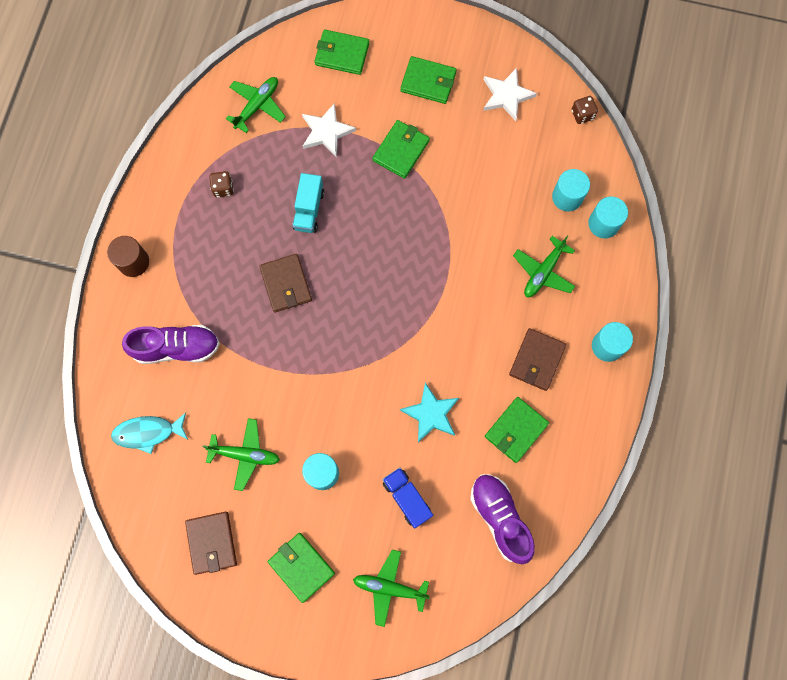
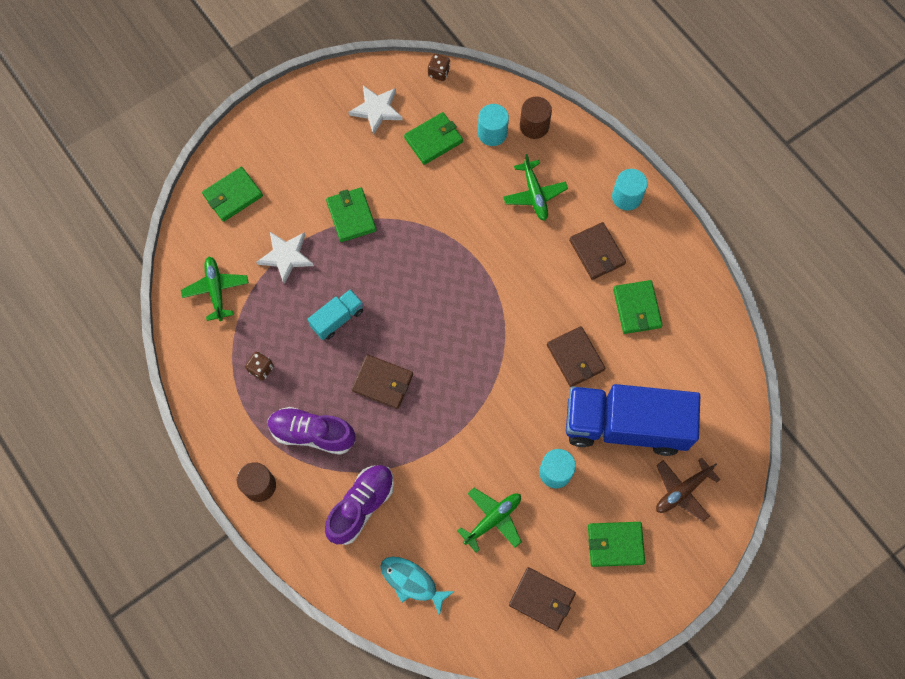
camera: 50 degrees left, 5 degrees down
(148, 432) = (412, 582): turquoise fish -> turquoise fish turned 90 degrees clockwise
(309, 209) = (337, 319): turquoise truck -> turquoise truck turned 90 degrees counterclockwise
(389, 587) = (682, 491): green plane -> brown plane
(407, 498) = (625, 425): blue truck -> blue truck, size x2.21
(428, 82) = (314, 154): green wallet -> green wallet (433, 140)
(431, 414) = (575, 357): turquoise star -> brown wallet
(500, 518) = (693, 371): purple shoe -> purple shoe (312, 433)
(603, 224) = (534, 126): turquoise cylinder -> brown cylinder

